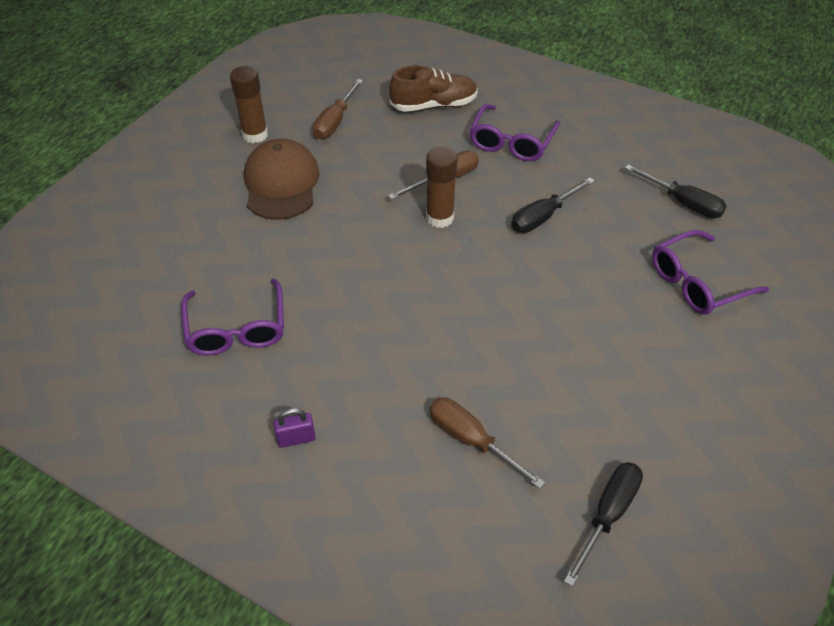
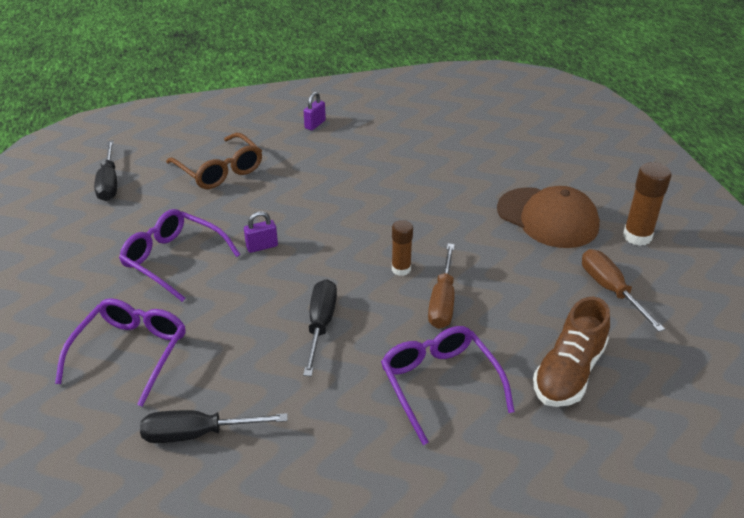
camera: 135 degrees right, 10 degrees down
(237, 328) = (420, 140): purple glasses -> purple glasses (174, 260)
(440, 218) = (401, 269): brown glue stick -> brown glue stick, size x0.66
(471, 440) = (219, 170): brown screwdriver -> brown glasses
(521, 309) = (262, 246): none -> purple padlock

